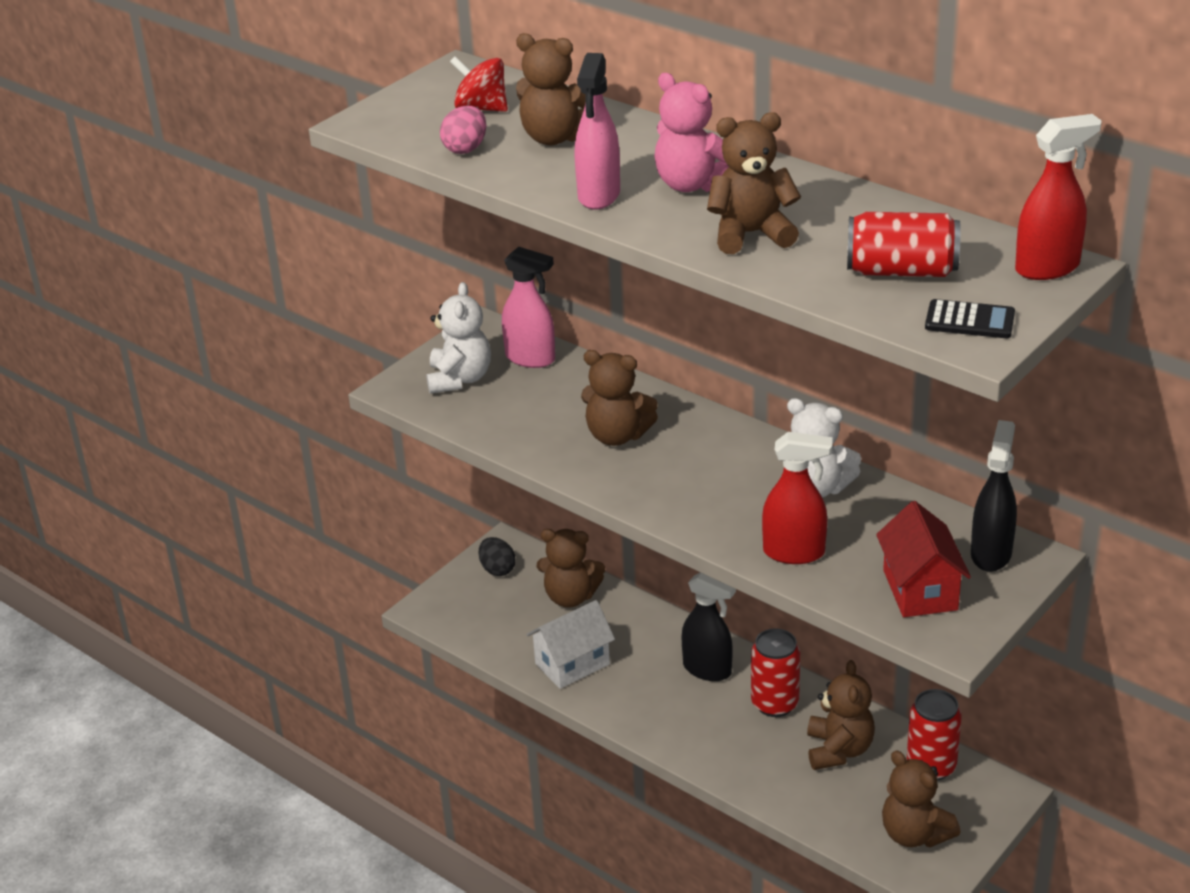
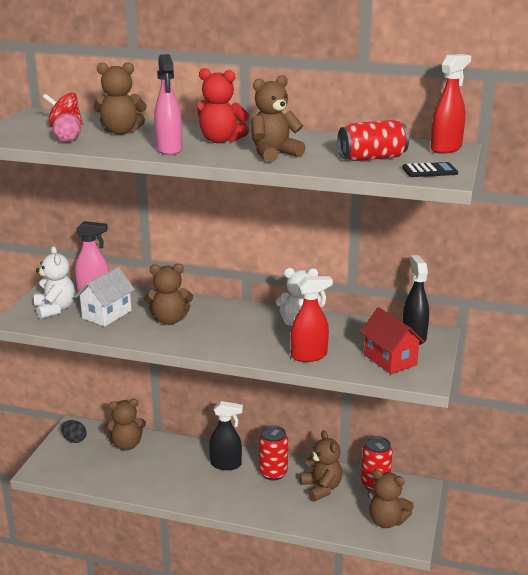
camera: 25 degrees left, 10 degrees down
(572, 664) = (145, 480): white house -> white house (107, 314)
(692, 184) = (221, 140): pink teddy bear -> red teddy bear

